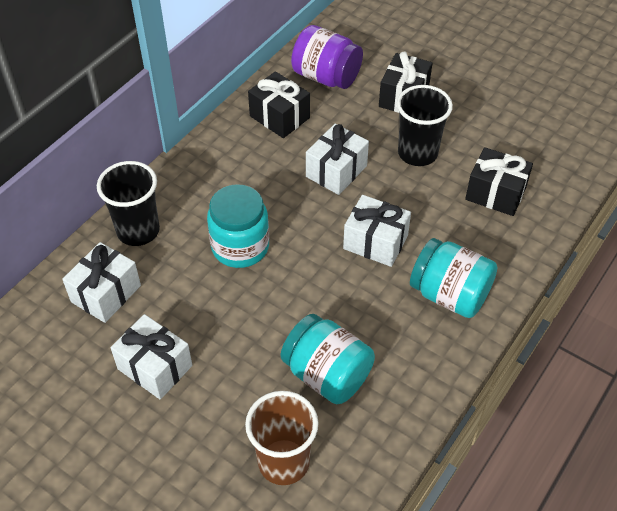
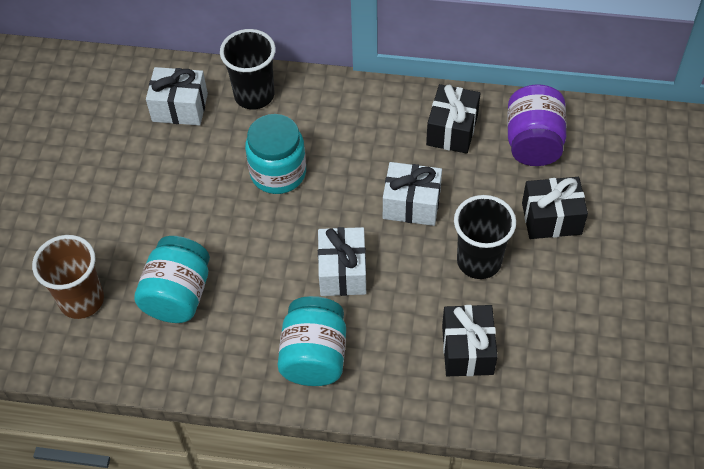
camera: 65 degrees right, 5 degrees up
(155, 367) = (127, 174): white gift -> none

